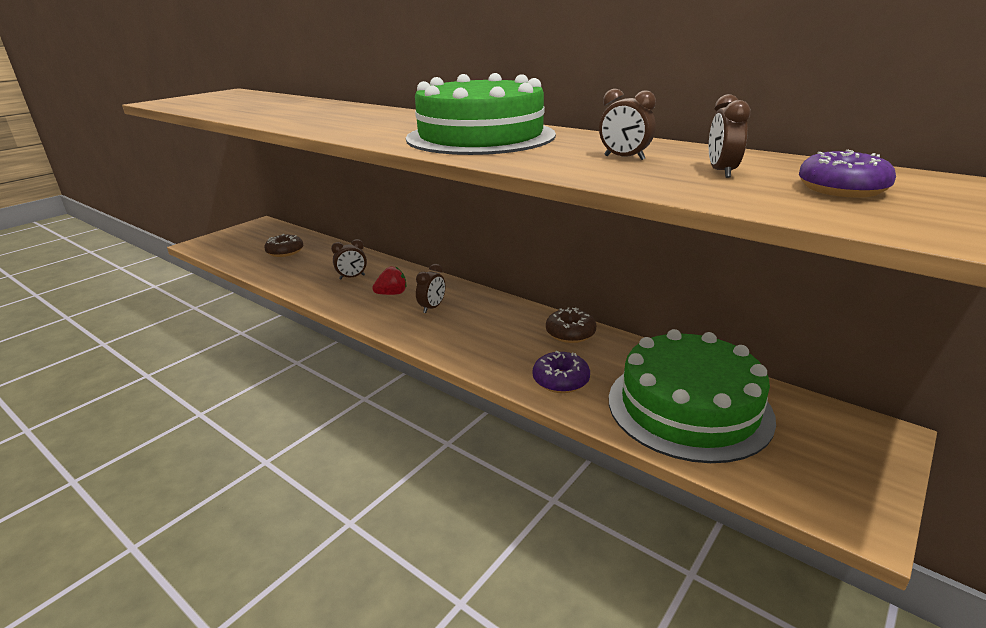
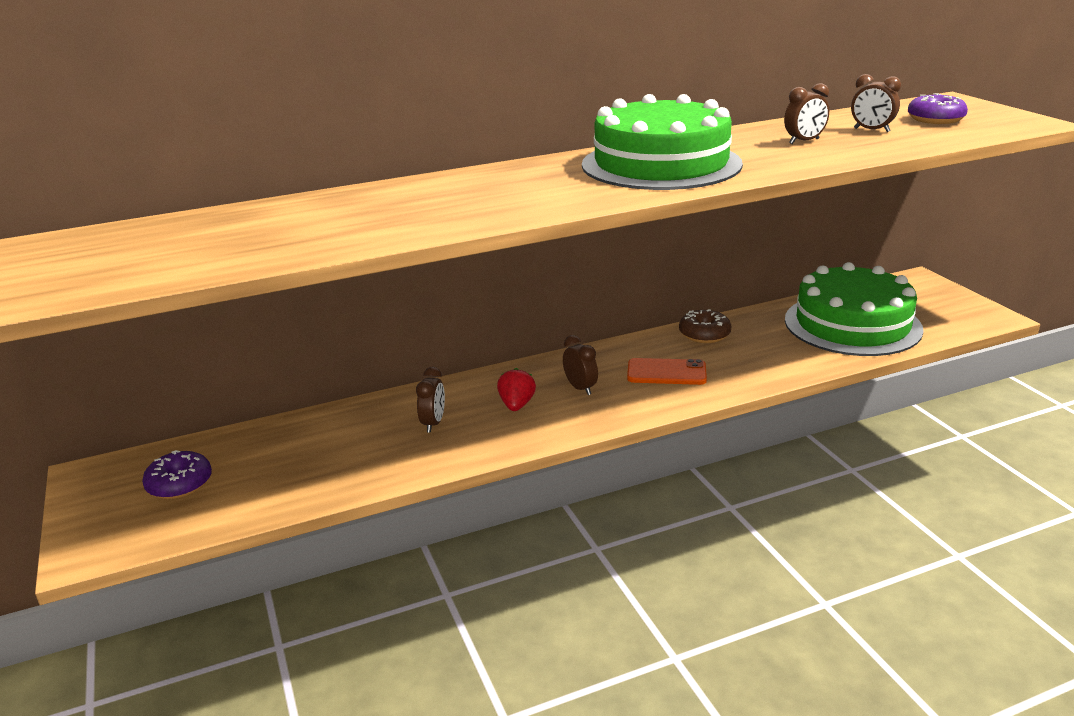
camera: 60 degrees left, 0 degrees up
(285, 252) = (263, 464): brown donut -> none
(485, 333) = (666, 372): none -> orange phone
(560, 380) = (781, 360): purple donut -> purple donut (180, 484)

